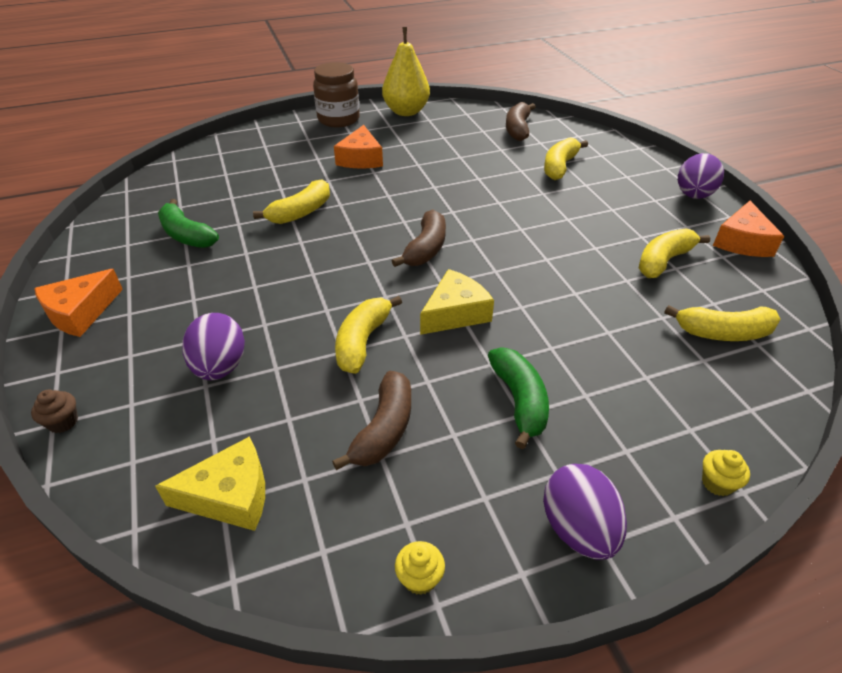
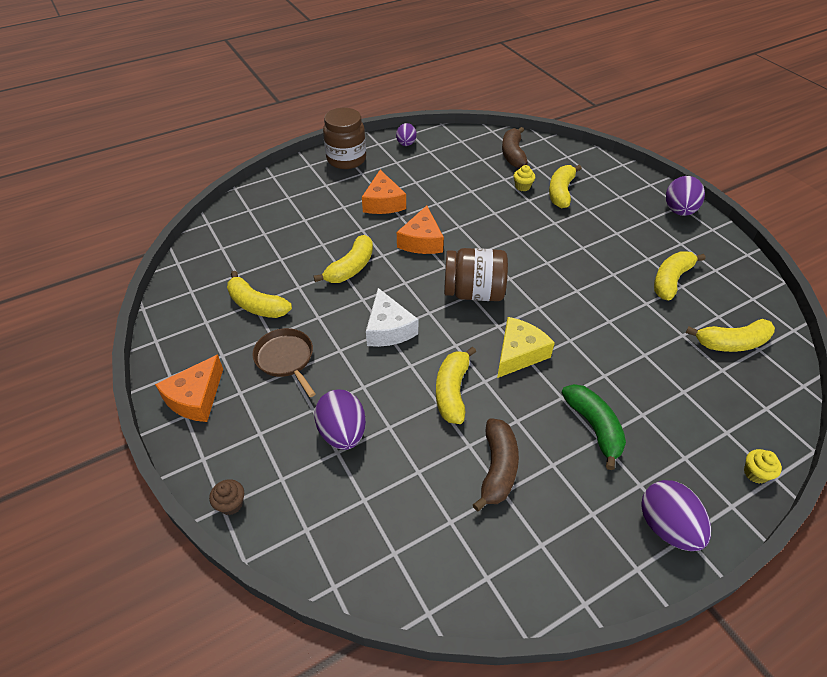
camera: 10 degrees left, 5 degrees up
(186, 235) = (257, 305): green banana -> yellow banana
(192, 287) = (285, 359): none -> brown pan
(230, 496) = (398, 545): yellow cheese -> none
(316, 272) = (388, 329): none -> white cheese
(406, 112) = (406, 144): yellow pear -> purple egg
(419, 578) = (565, 585): yellow cupcake -> yellow cupcake (522, 187)
(426, 248) = (474, 292): brown banana -> brown jar
(742, 241) = (727, 253): orange cheese -> orange cheese (421, 241)

